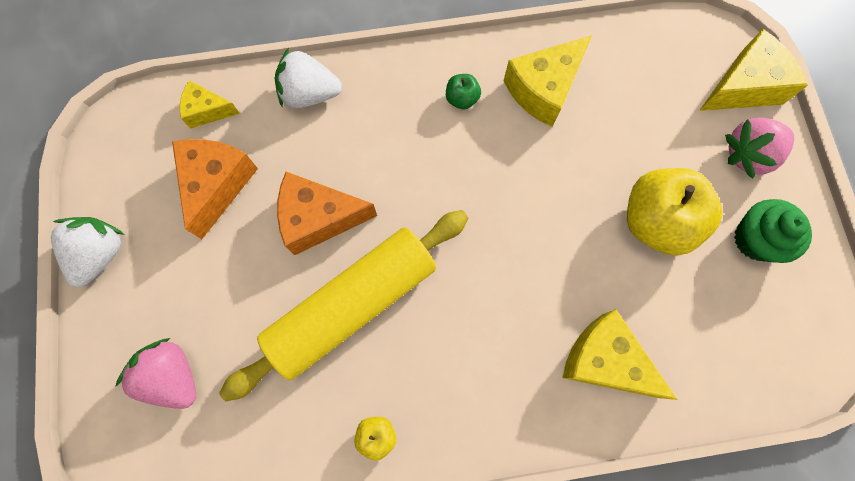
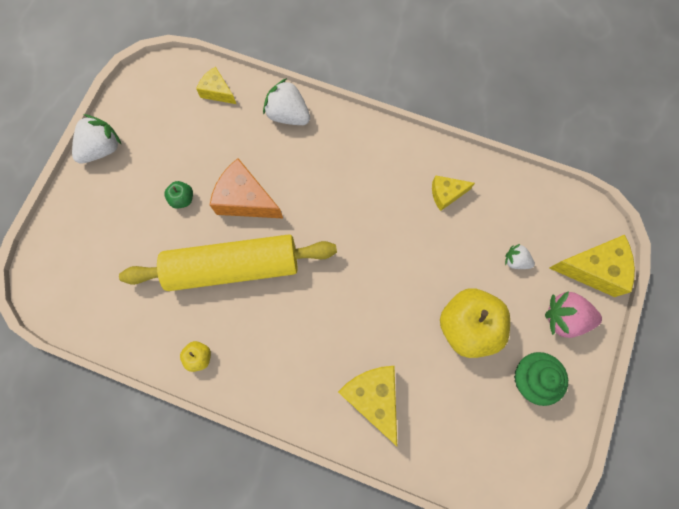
camera: 30 degrees right, 0 degrees up
(173, 375) = (101, 248): pink strawberry -> none
(217, 185) = (195, 143): orange cheese -> none
(462, 99) = (386, 171): green apple -> green apple (182, 199)
(543, 89) = (446, 194): yellow cheese -> yellow cheese, size x0.59
(661, 121) = (515, 261): none -> white strawberry

